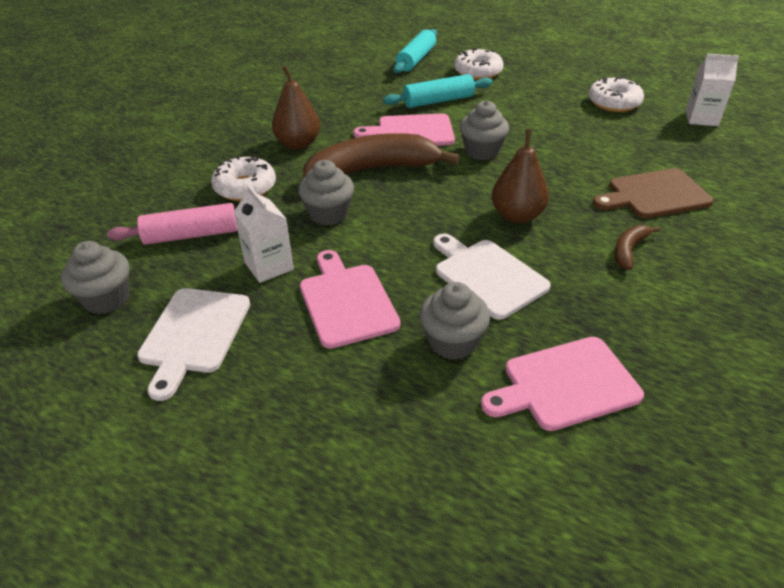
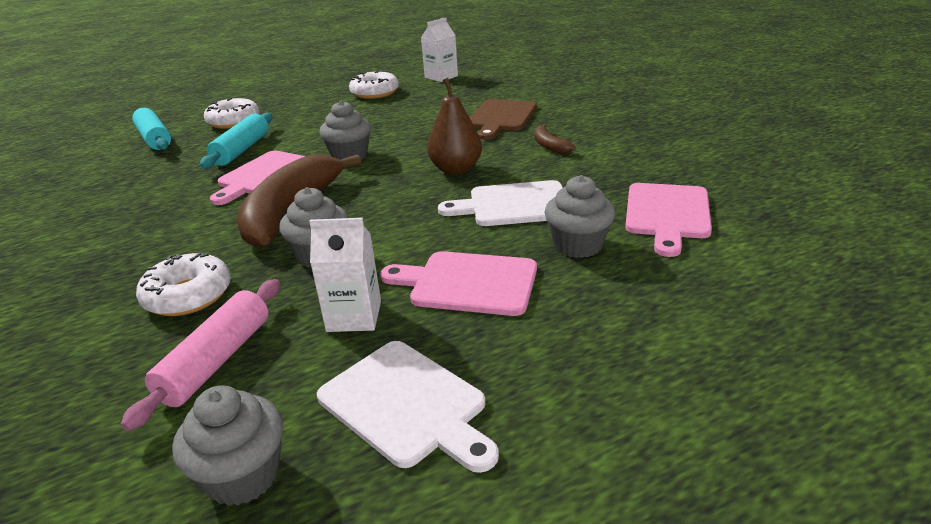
camera: 55 degrees left, 10 degrees down
(298, 144) = (169, 239): brown pear -> none

